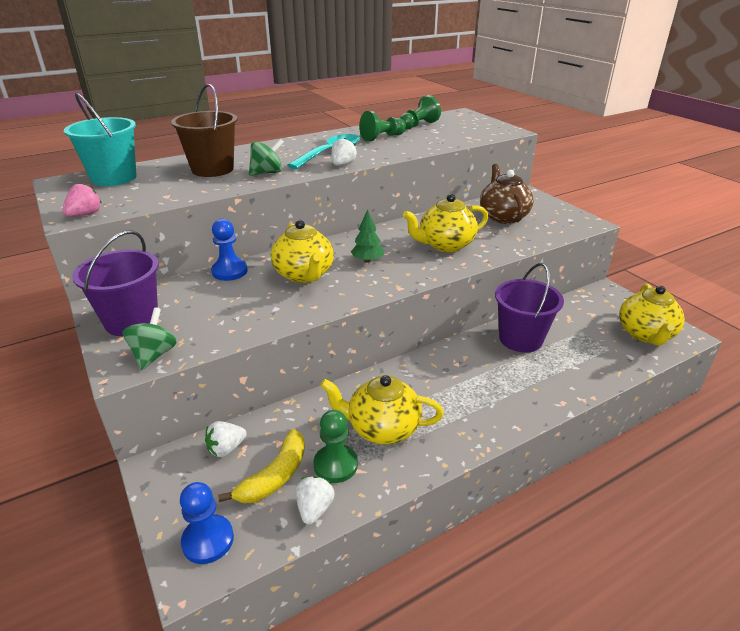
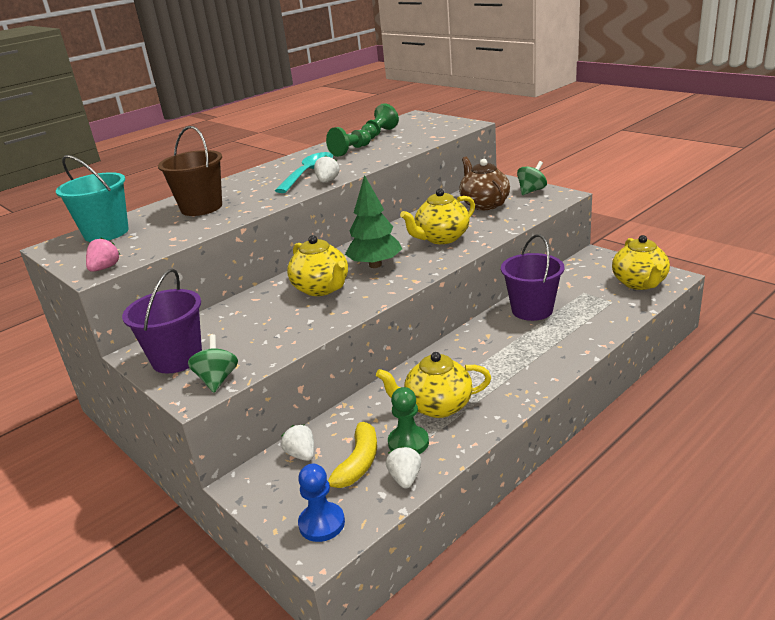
camera: 10 degrees left, 5 degrees down
(226, 448) = (301, 454): white strawberry -> white strawberry turned 105 degrees clockwise
(229, 271) = (247, 300): blue pawn -> none
(267, 173) = (258, 201): green spinning top -> green spinning top (531, 191)
(367, 260) = (375, 265): green tree -> green tree, size x1.75

